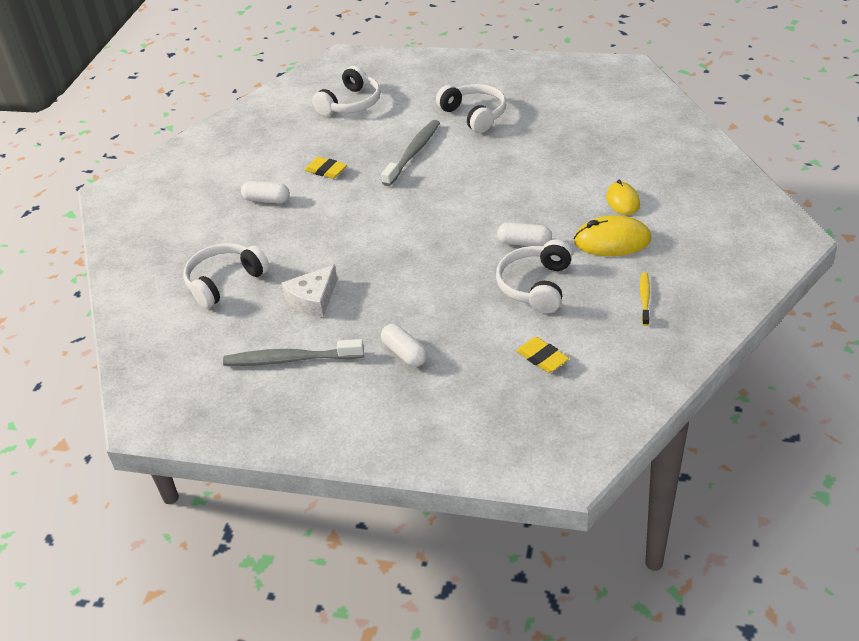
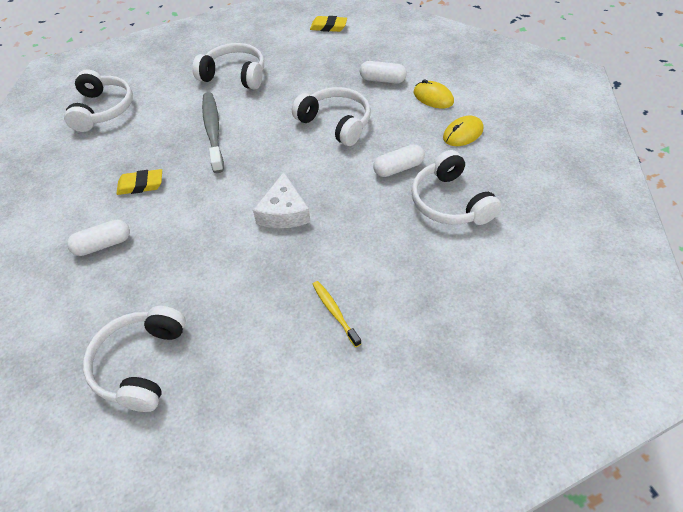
camera: 40 degrees left, 10 degrees up
(290, 359) = (307, 414): grey toothbrush -> none
(313, 299) = (262, 328): white cheese -> white cheese (284, 212)
(405, 353) = (412, 334): white capsule -> white capsule (382, 80)
(514, 187) = (336, 123): none -> white headphones
(542, 358) = (529, 266): yellow eraser -> yellow eraser (328, 27)
(612, 241) = (463, 133): yellow mouse -> yellow mouse, size x0.66
(644, 298) = (540, 170): yellow toothbrush -> yellow toothbrush (334, 312)

